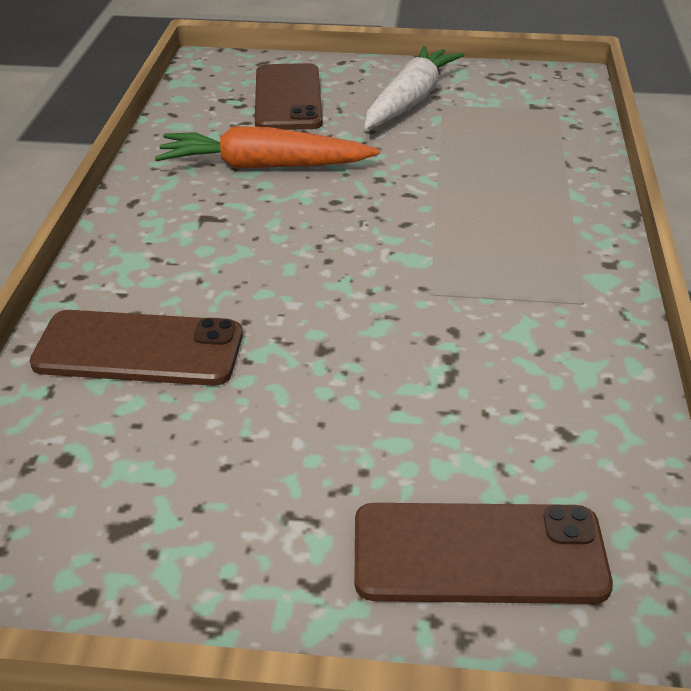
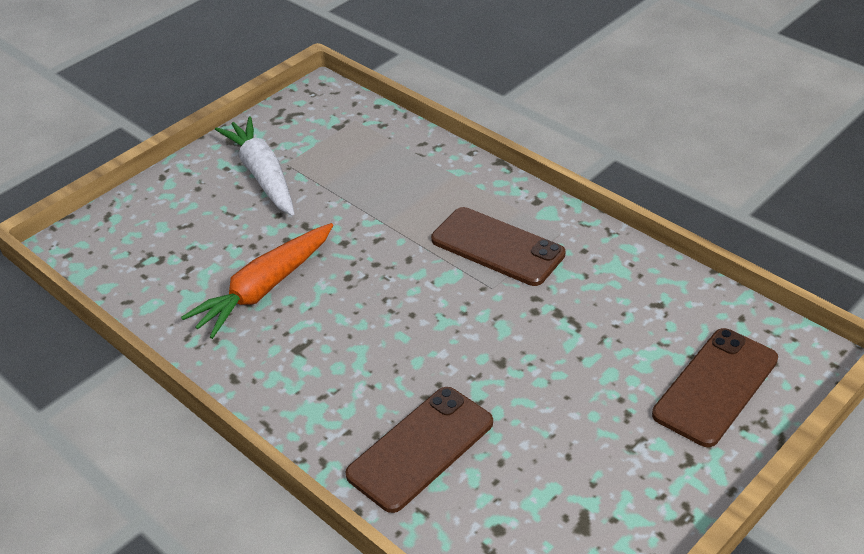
camera: 50 degrees left, 5 degrees up
(288, 98) = (182, 230): brown phone -> brown phone (497, 247)

